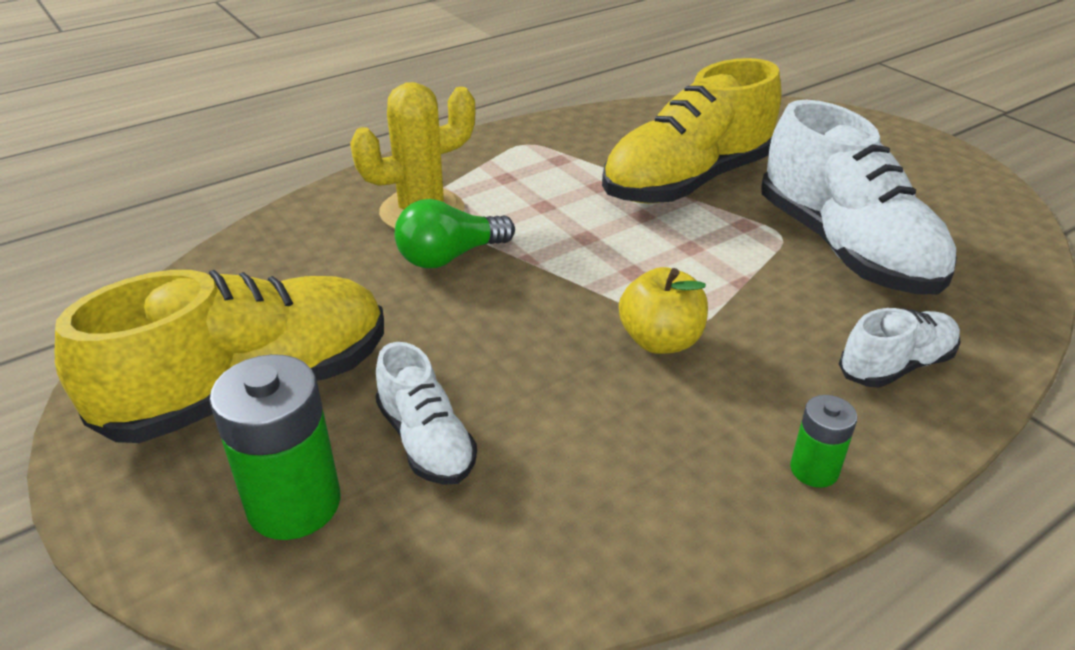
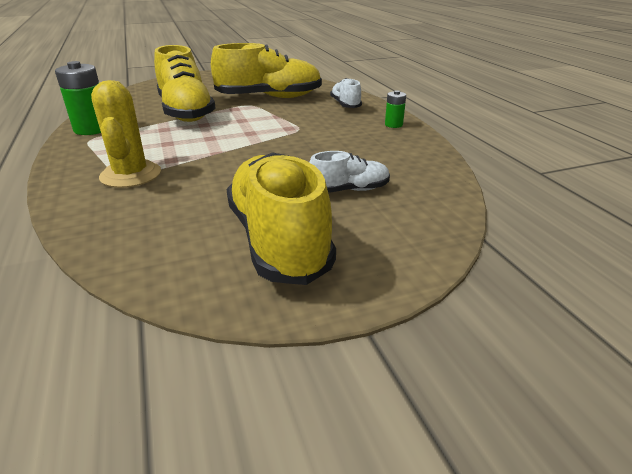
camera: 75 degrees left, 5 degrees down
(294, 504) = (383, 227): green battery -> green battery (92, 129)
(449, 257) = (192, 171): green light bulb -> none
(660, 341) = (306, 135): yellow apple -> none
(845, 248) = (269, 97): white shoe -> yellow shoe

